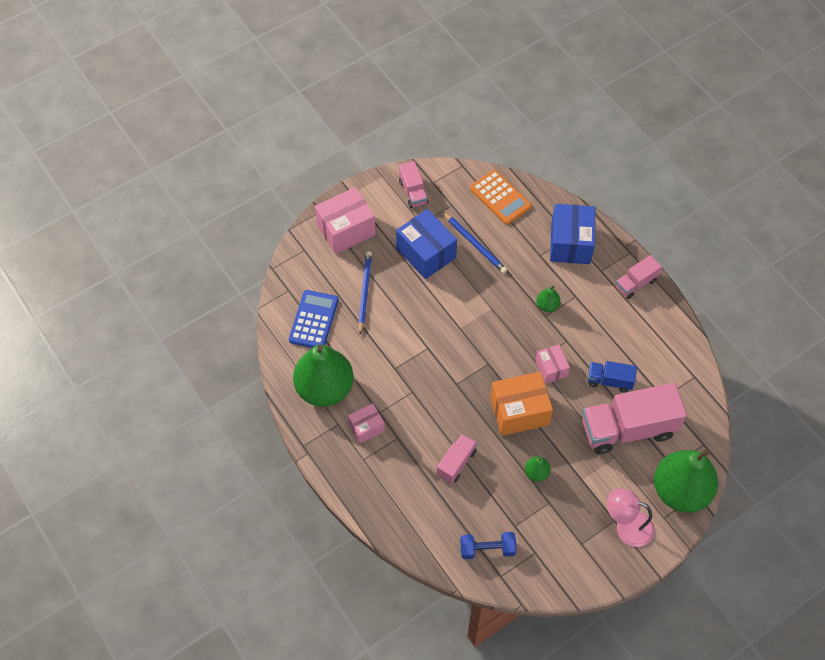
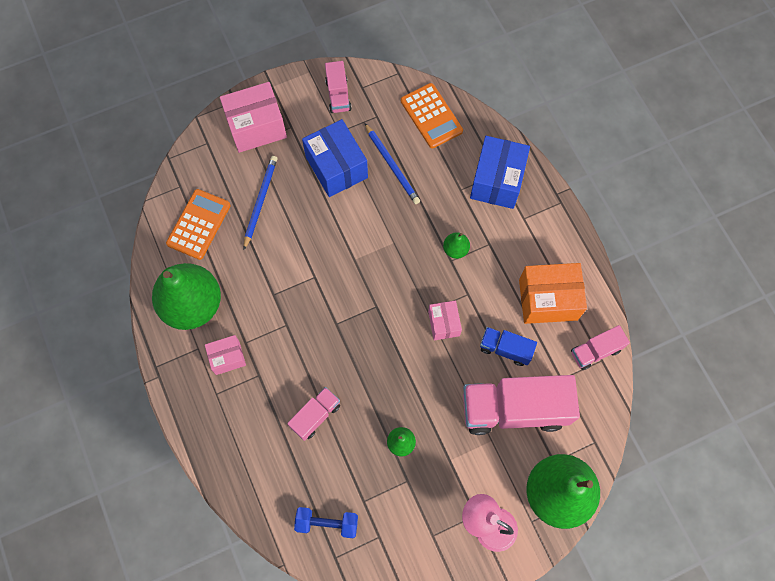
camera: 10 degrees right, 10 degrees up
(314, 320) = (199, 224): blue calculator -> orange calculator
(519, 411) = (398, 367): orange box -> orange box (548, 299)
(636, 283) = (559, 239): pink truck -> pink truck (595, 351)

